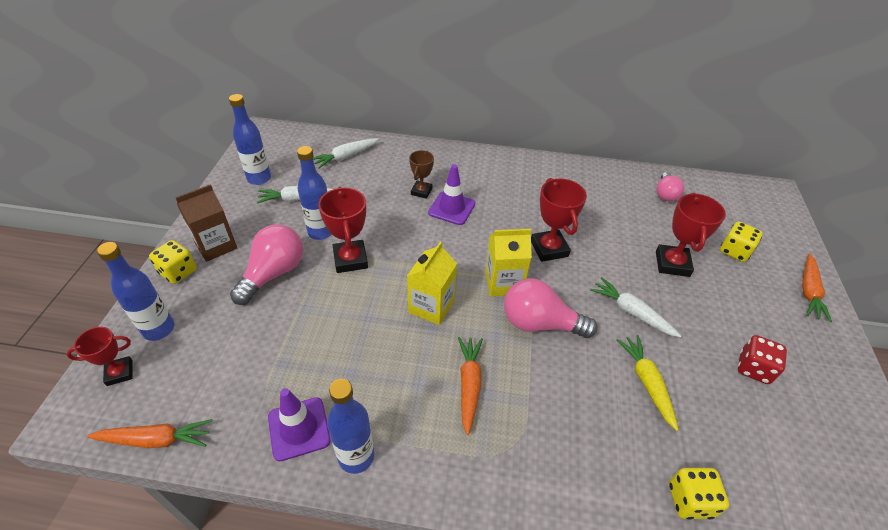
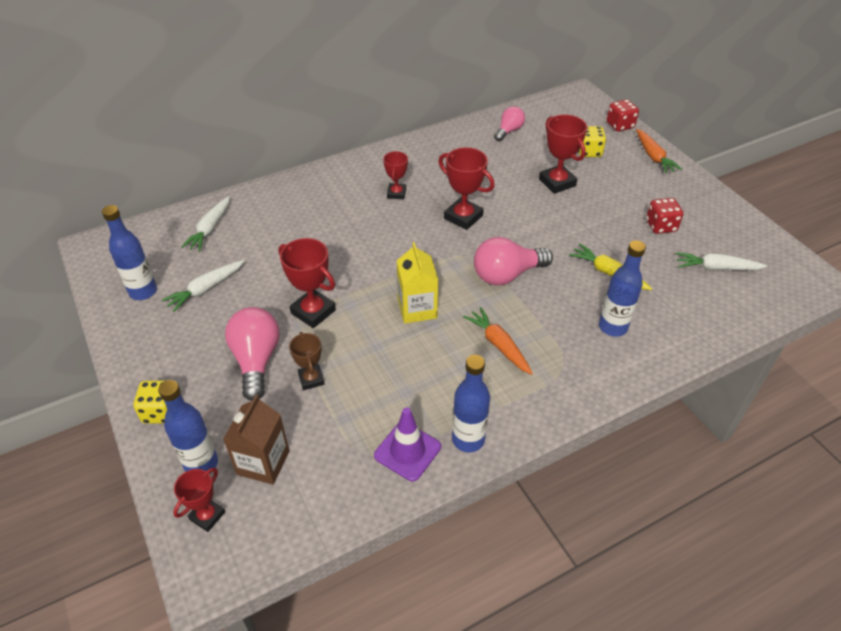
camera: 35 degrees left, 0 degrees up
(156, 439) = (302, 534): orange carrot -> none
(216, 245) = (171, 370): brown carton -> brown carton (263, 462)
(321, 232) = (261, 305): blue bottle -> blue bottle (613, 327)
(421, 191) = (315, 224): brown trophy -> brown trophy (311, 379)
(451, 208) = (356, 225): purple traffic cone -> none
(503, 282) = (454, 261): yellow carton -> none
(510, 199) = (396, 193): none -> red trophy
(631, 312) = (560, 232): white carrot -> white carrot (716, 268)
(665, 194) = (509, 131): pink light bulb -> pink light bulb turned 120 degrees counterclockwise
(689, 500) = (688, 327): yellow dice -> none
(794, 242) = (620, 125): none -> red dice

